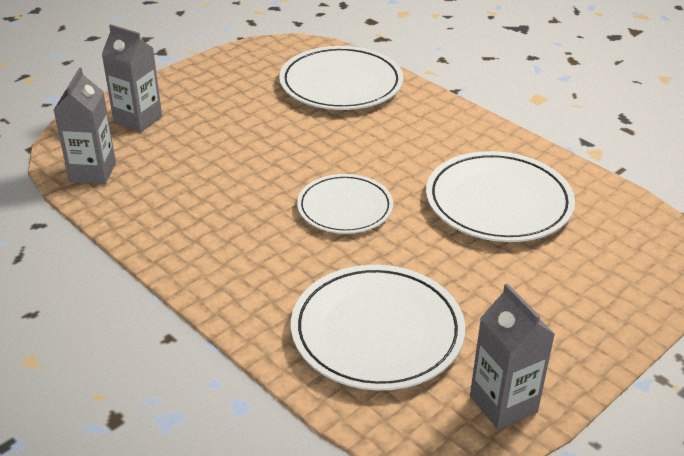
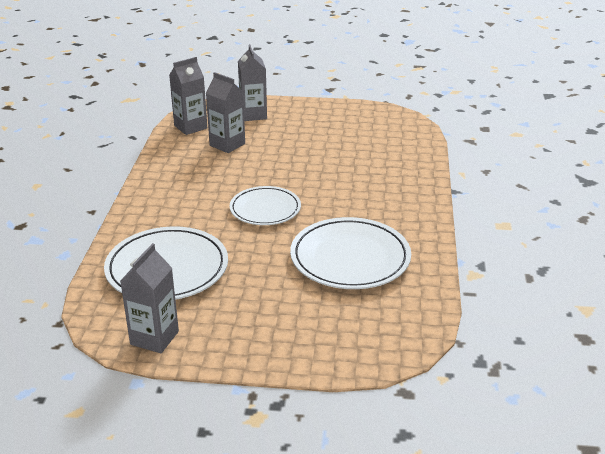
camera: 50 degrees right, 5 degrees down
(175, 167) = (227, 144): none -> grey carton
(341, 84) = (390, 151): white plate -> none

